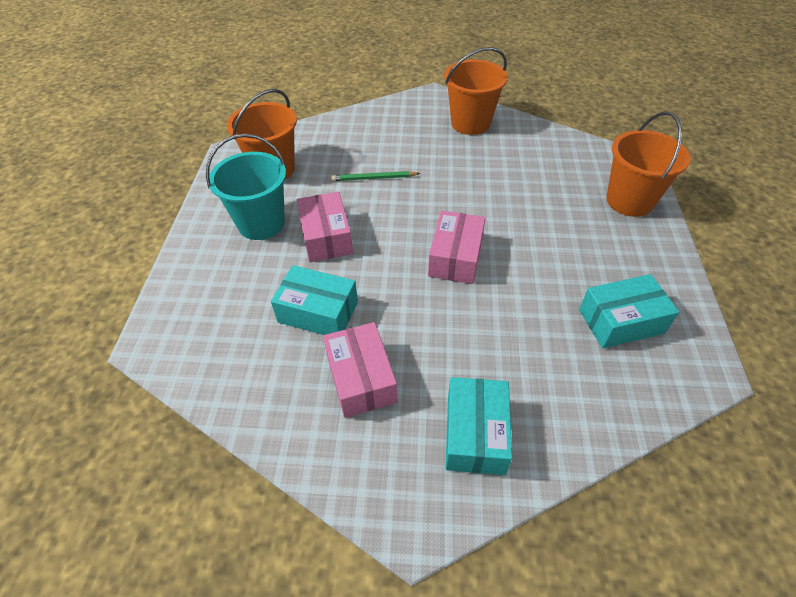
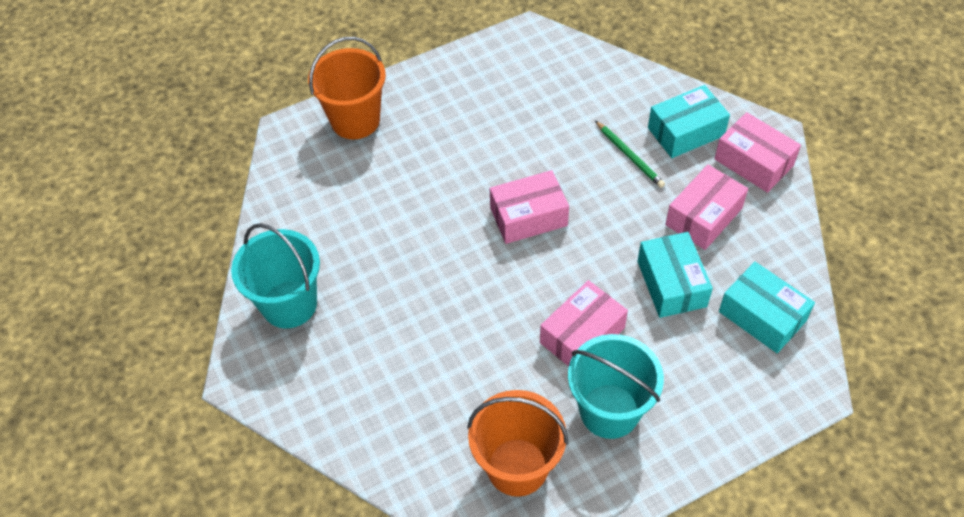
camera: 120 degrees left, 5 degrees up
(373, 178) = (461, 347): green pencil -> green pencil (629, 156)
(390, 473) = (753, 162): none -> pink box
(470, 123) = (289, 304): orange bucket -> turquoise bucket
(621, 321) = (518, 87): turquoise box -> turquoise box (762, 316)

